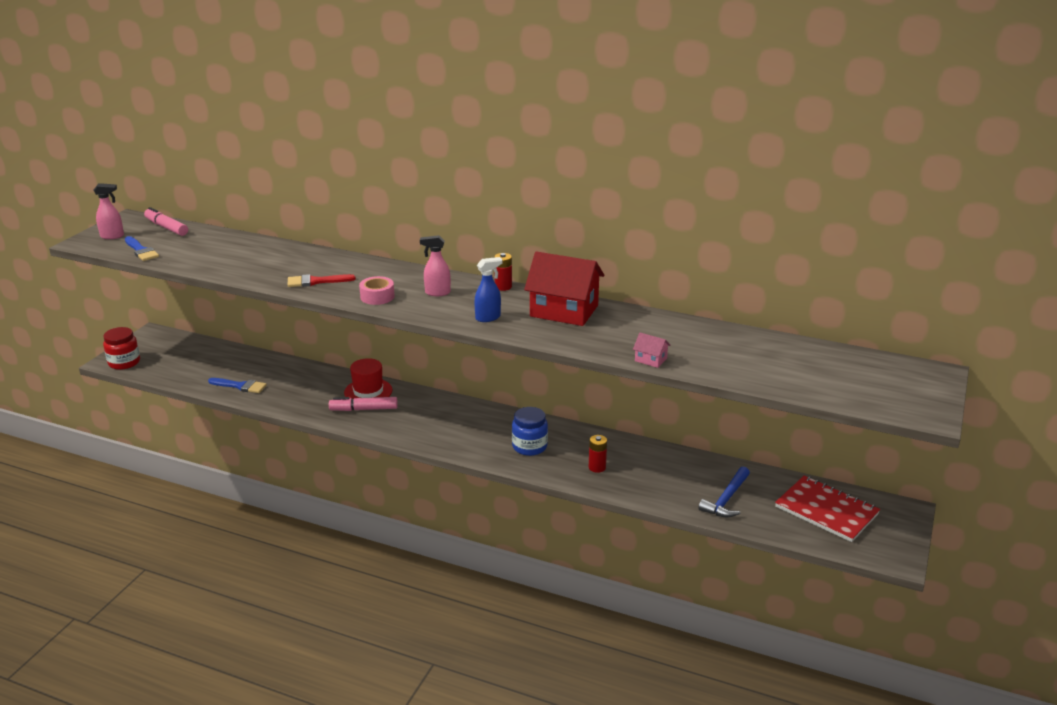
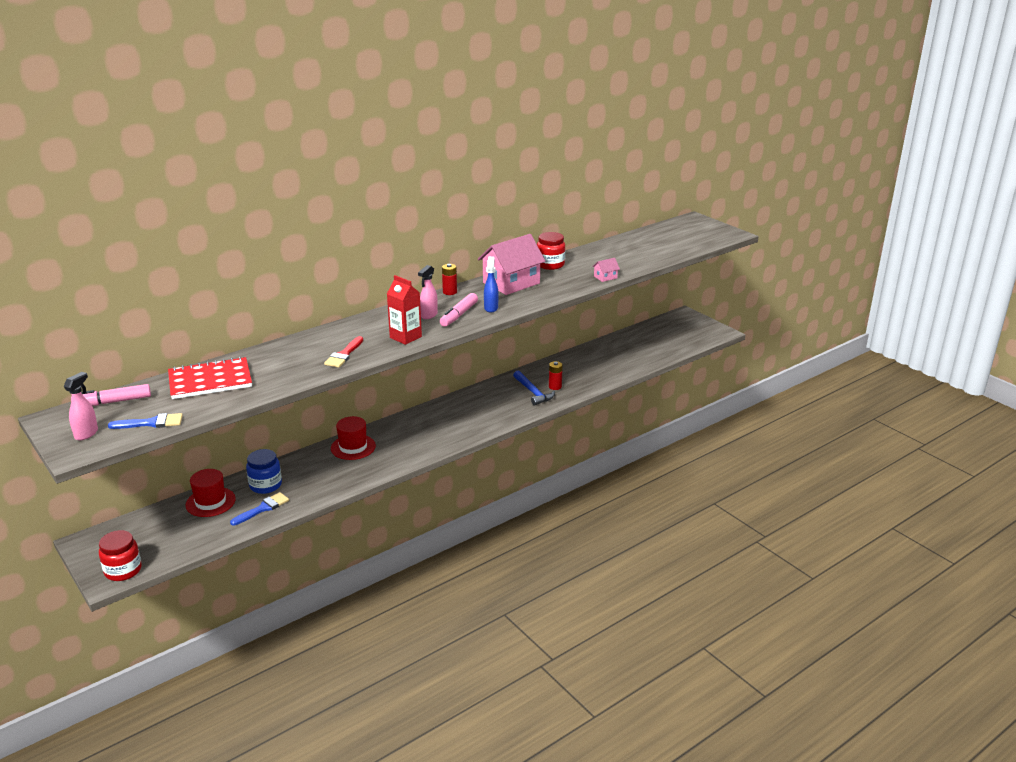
camera: 60 degrees left, 0 degrees up
(235, 360) = (210, 502): none -> red hat
(364, 409) = (377, 456): pink marker -> pink marker (459, 315)
(377, 297) = (405, 337): pink tape -> red carton
(529, 446) = (506, 402): blue jar -> blue jar (265, 485)
(564, 311) = (511, 283): red house -> pink house
(642, 318) = (550, 265): none -> red jar
(726, 499) = (628, 358): blue hammer -> blue hammer (533, 392)
(826, 510) = (665, 334): red notebook -> red notebook (210, 380)

